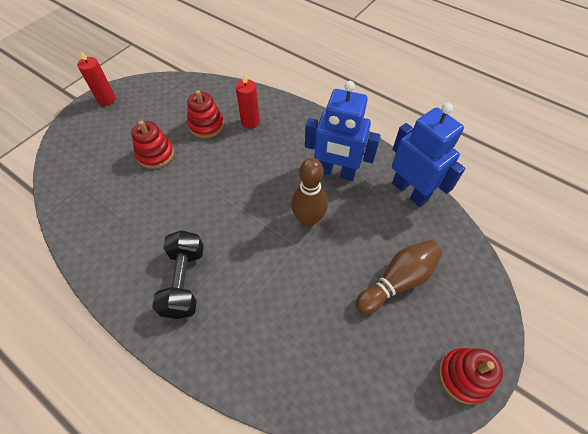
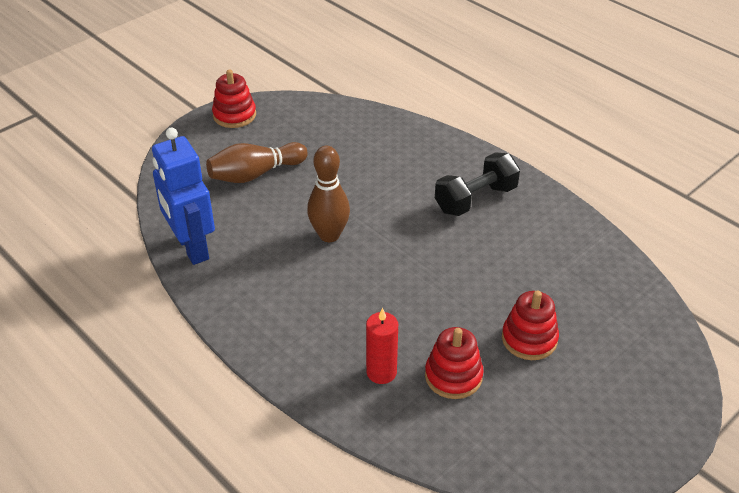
camera: 170 degrees left, 15 degrees down
(106, 99) = (638, 453): red candle -> none
(184, 281) = (475, 199): black dumbbell -> black dumbbell turned 45 degrees clockwise
(336, 172) = (275, 281): blue robot -> none

